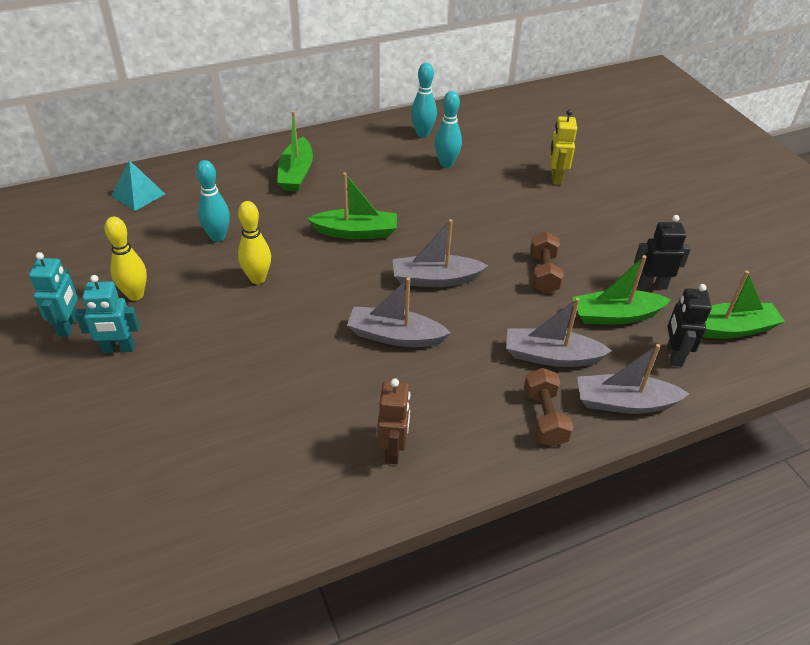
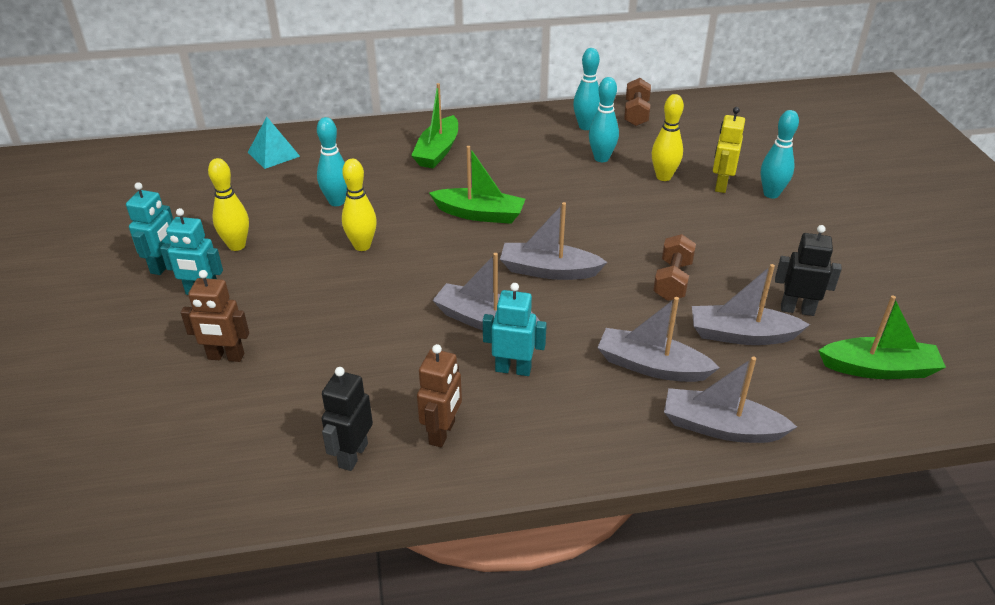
camera: 15 degrees right, 5 degrees down
(165, 410) = (226, 357): none -> brown robot
(435, 378) = (513, 369): none -> turquoise robot
(505, 175) = (663, 177): none -> yellow bowling pin
(544, 418) = (621, 428): brown dumbbell -> brown dumbbell (636, 114)
(599, 181) = (771, 194): none -> turquoise bowling pin
(615, 316) = (741, 335): green boat -> grey boat
(674, 355) = (798, 386): black robot -> black robot (352, 455)

